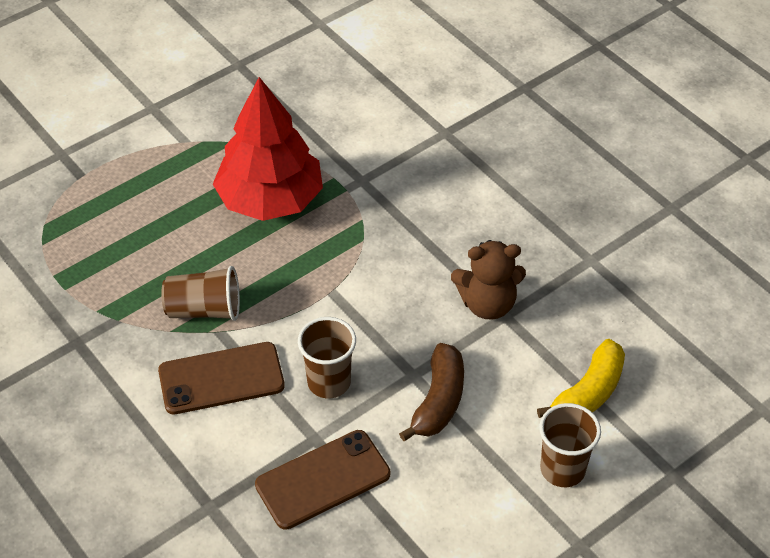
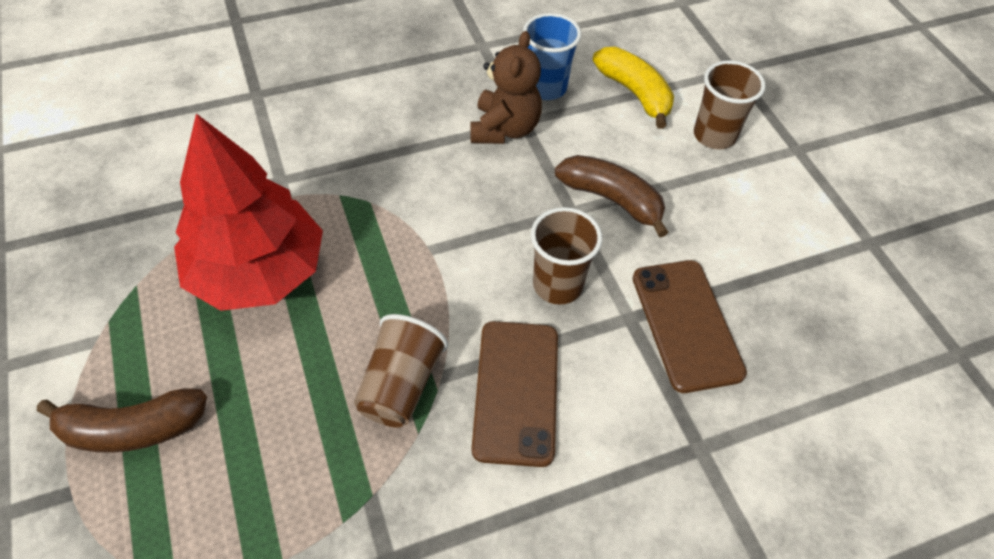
camera: 75 degrees left, 5 degrees up
(129, 186) = (132, 429): none -> brown banana
(558, 321) = (546, 88): none -> blue cup

